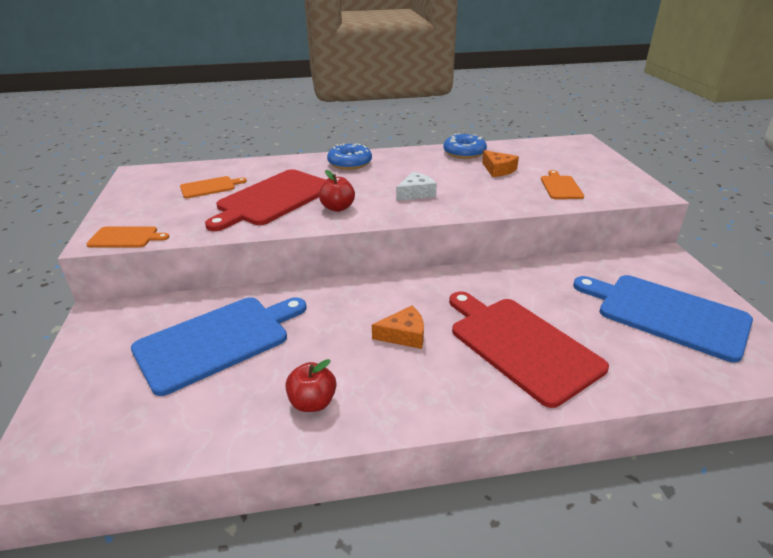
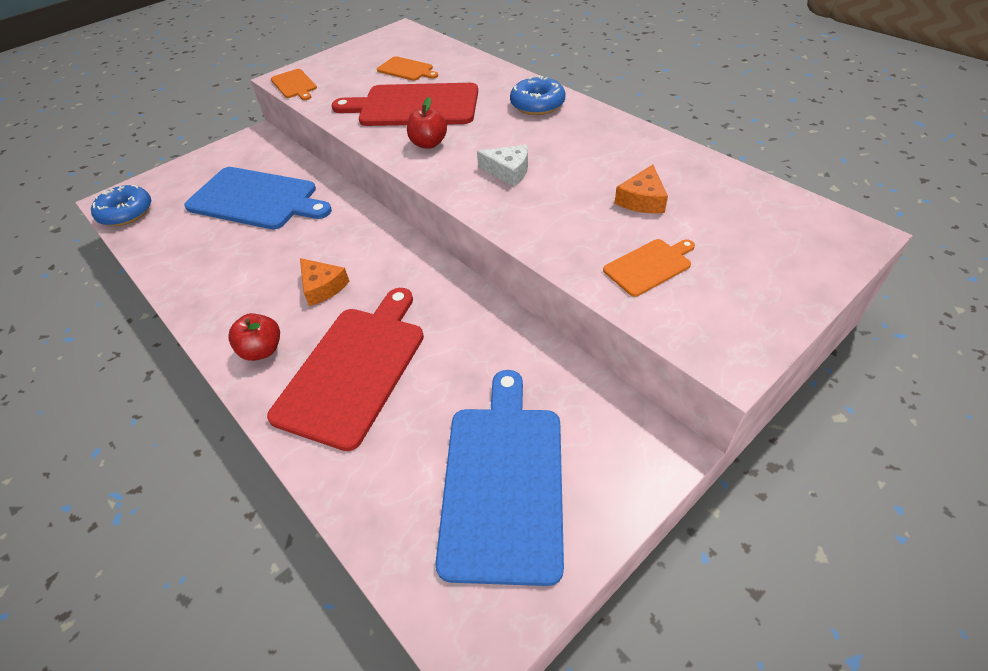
camera: 60 degrees right, 15 degrees up
(312, 402) = (210, 279): red apple -> red apple (262, 350)
(464, 153) = (664, 157): blue donut -> blue donut (126, 212)

